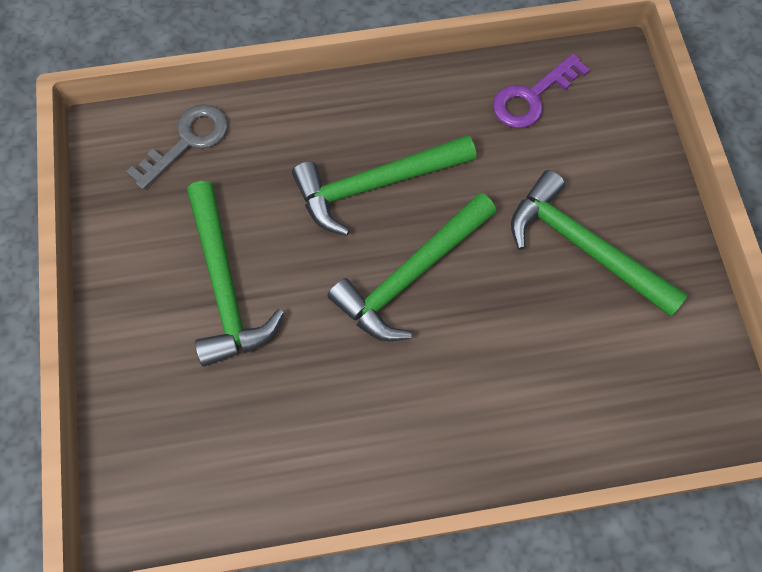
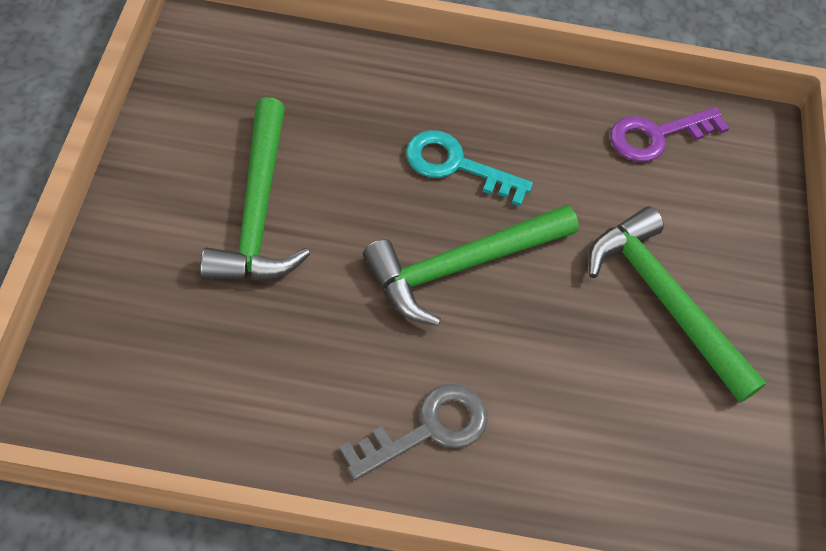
camera: 10 degrees right, 10 degrees down
(187, 141) = (275, 63): grey key -> grey key (428, 429)
(375, 184) = (456, 166): green hammer -> turquoise key

